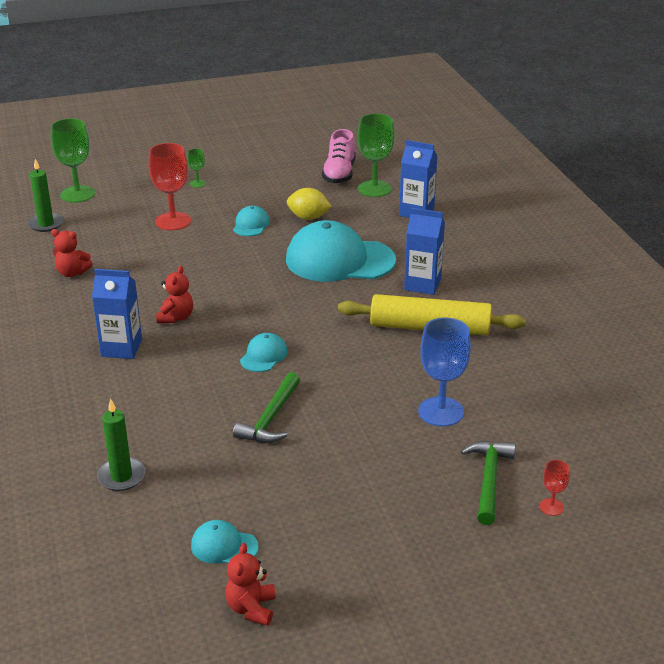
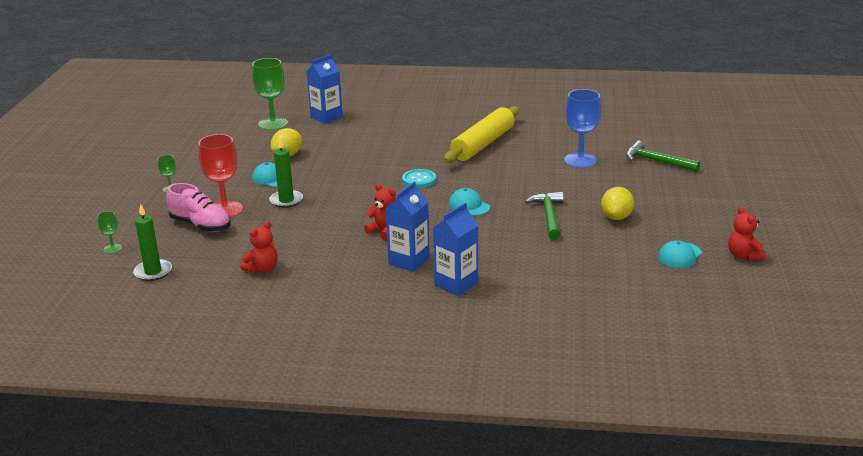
camera: 65 degrees left, 5 degrees down
(77, 194) = (113, 248): green goblet -> green goblet, size x0.48
(121, 476) = (582, 283): green candle -> green candle (286, 200)
(251, 608) = (743, 256): red teddy bear -> red teddy bear turned 45 degrees clockwise
(271, 418) = (549, 216): green hammer -> green hammer turned 135 degrees counterclockwise
(299, 473) = (616, 217): none -> yellow lemon
(305, 308) = (419, 180): none -> turquoise button
(339, 174) = (232, 131): pink shoe -> pink shoe (201, 225)
(339, 260) = (365, 156): turquoise cap -> none
(422, 284) = (427, 135): blue carton -> blue carton (456, 284)
(551, 507) = (690, 150): red goblet -> none

